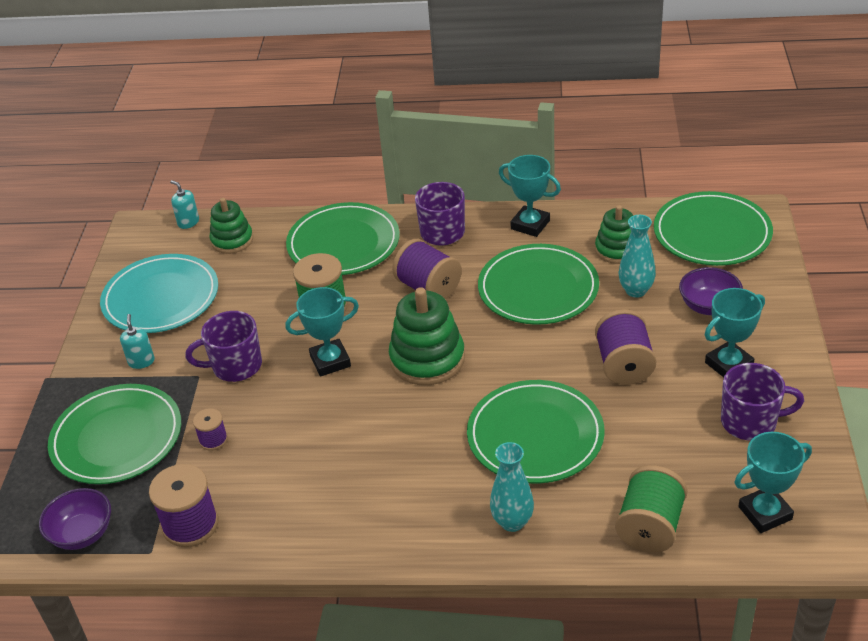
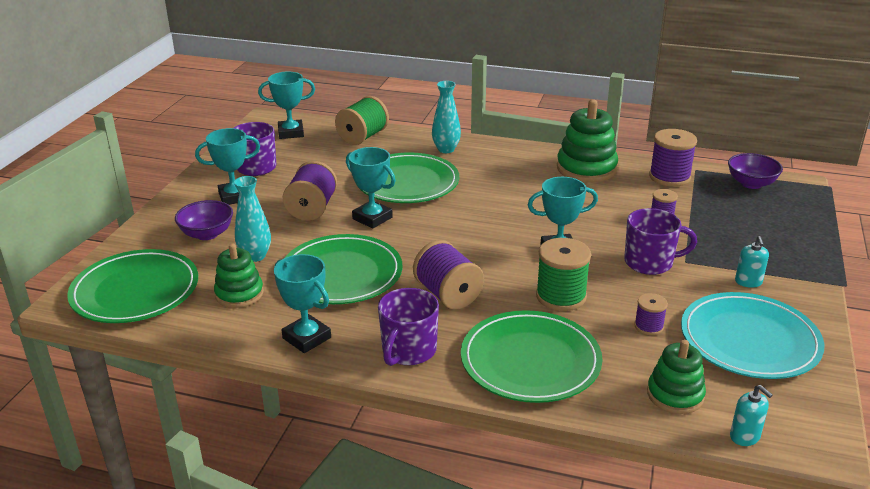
camera: 170 degrees left, 10 degrees down
(117, 438) = (748, 230): green plate -> none
(245, 293) = (648, 326): none -> purple spool
(427, 359) = (470, 239): green stacking toy -> green stacking toy (586, 168)
(547, 366) = (372, 218): none -> turquoise trophy

